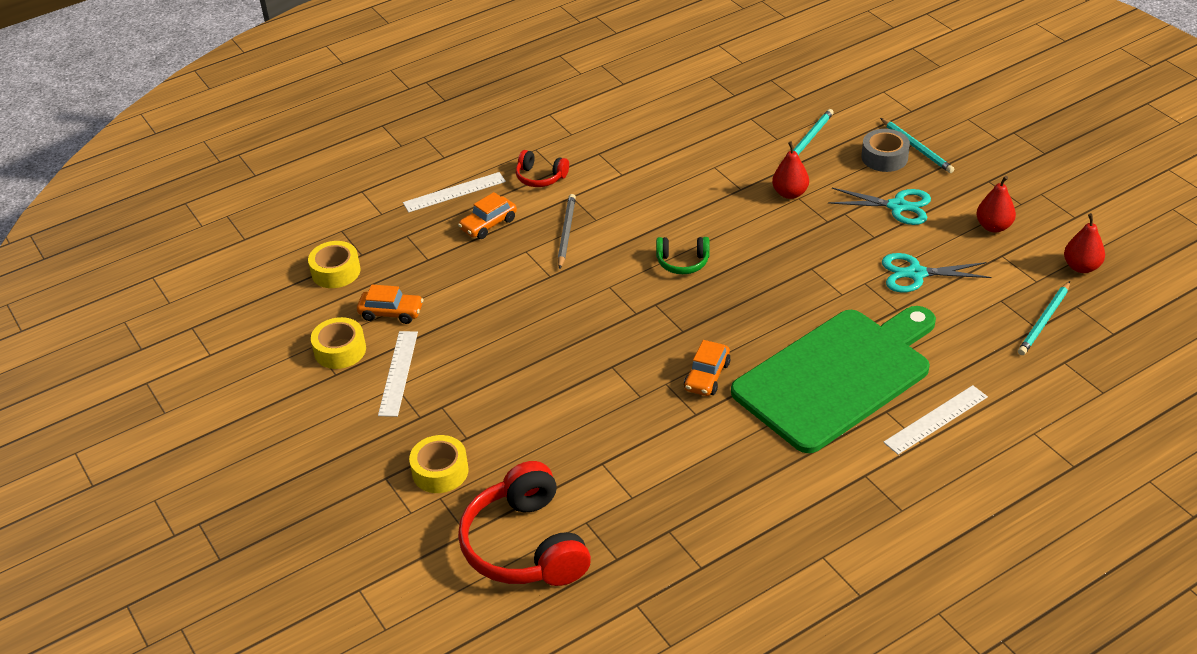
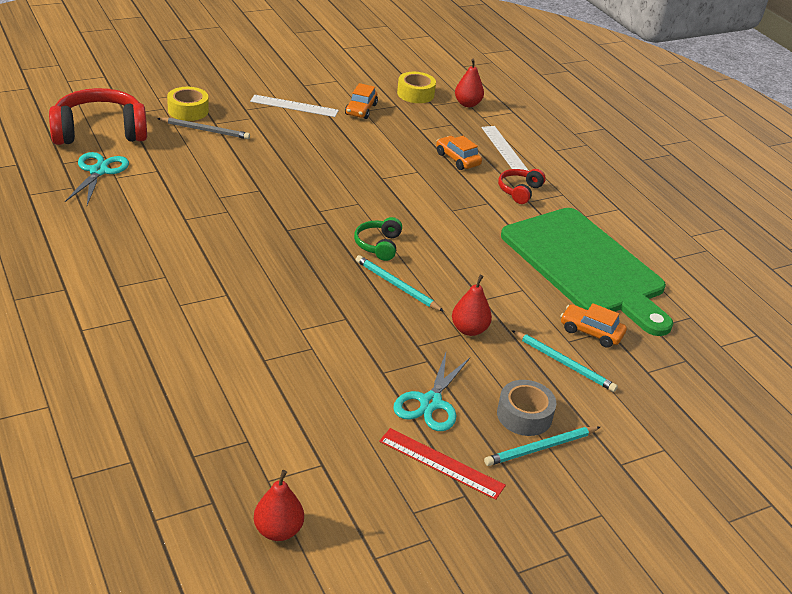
camera: 90 degrees right, 5 degrees down
(340, 350) = (327, 88): yellow tape -> none
(566, 232) = (437, 193): grey pencil -> grey pencil (205, 130)
(707, 376) = (225, 232): orange car -> orange car (591, 332)
(837, 376) = (190, 300): green cutting board -> green cutting board (585, 266)
(916, 274) = (313, 387): turquoise scissors -> turquoise scissors (98, 171)
(936, 419) = (103, 346): white ruler -> none
(963, 195) = (441, 463): none -> red ruler
(993, 227) = (375, 473): red pear -> red pear (467, 104)
(1044, 321) = (200, 466): turquoise pencil -> turquoise pencil (396, 286)

